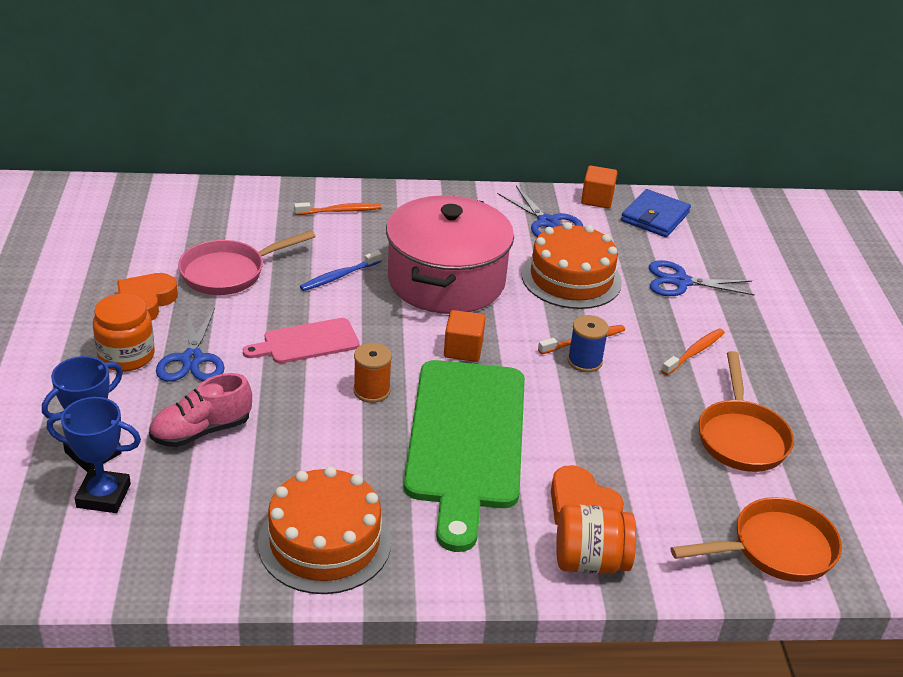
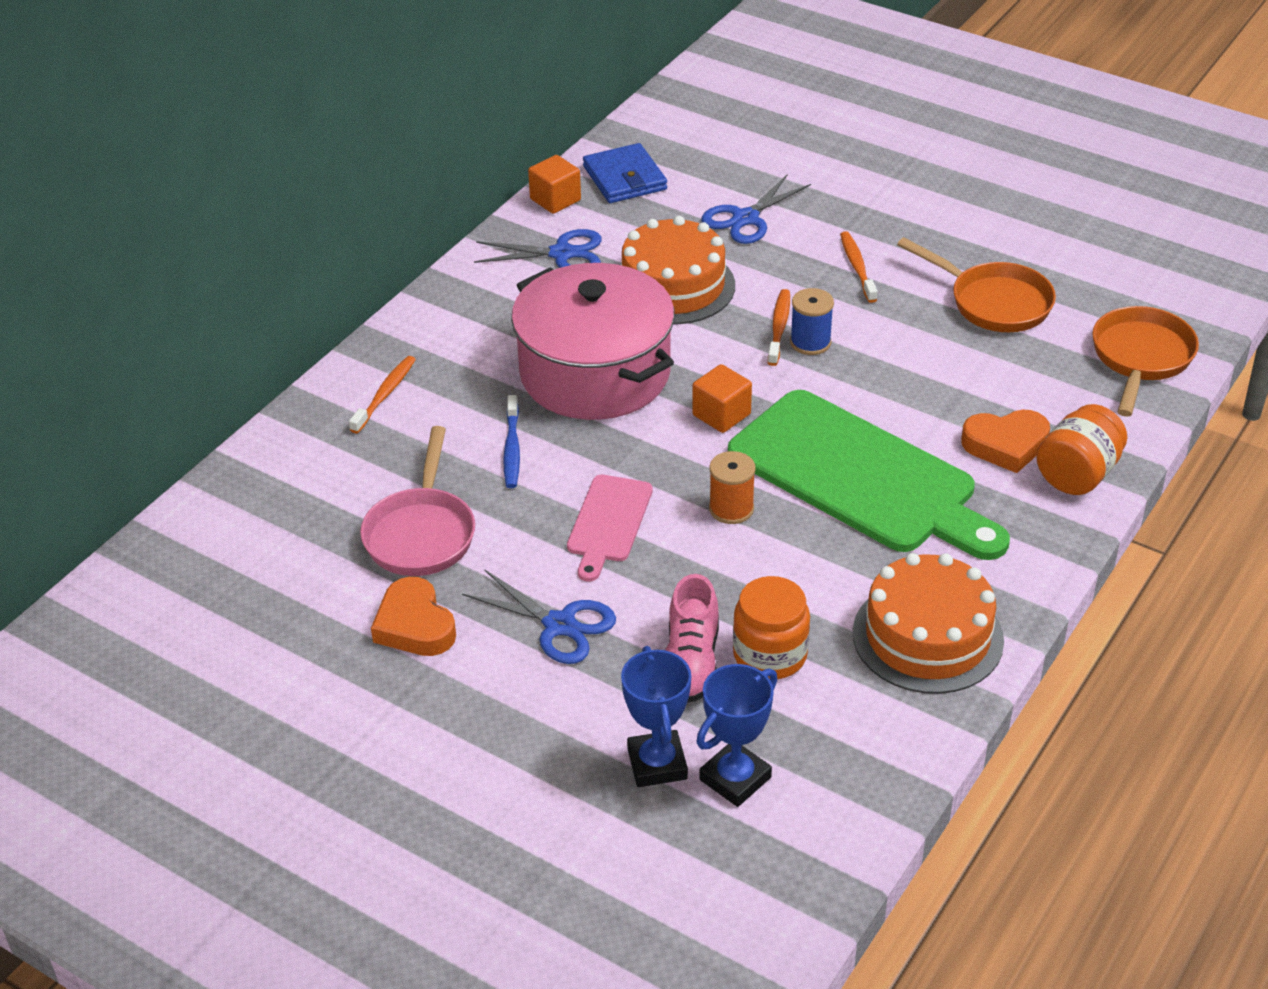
camera: 50 degrees left, 5 degrees up
(126, 356) = (505, 677): orange jar -> orange jar (770, 655)

